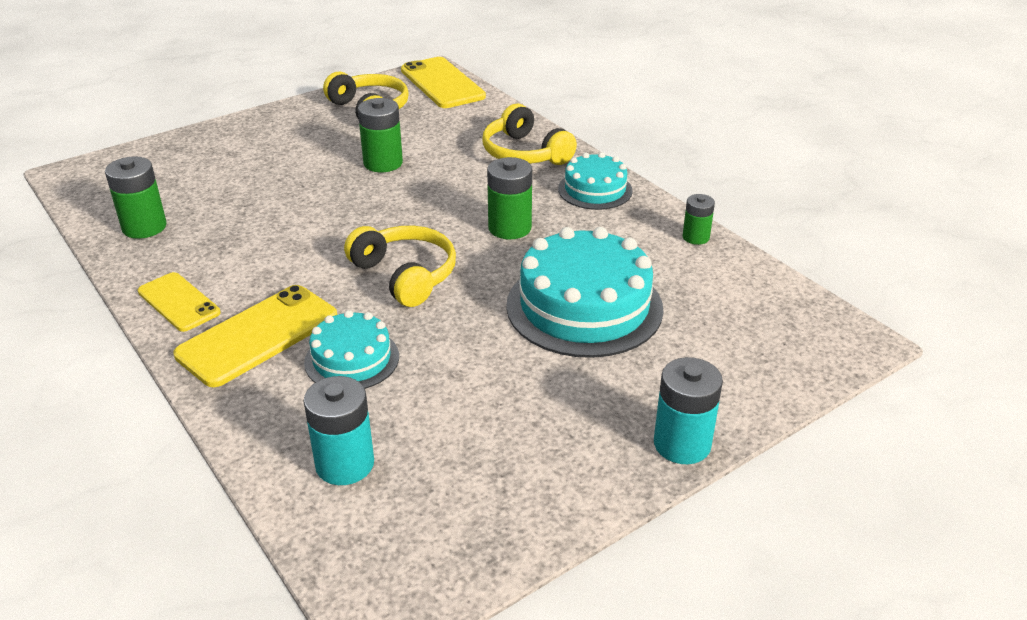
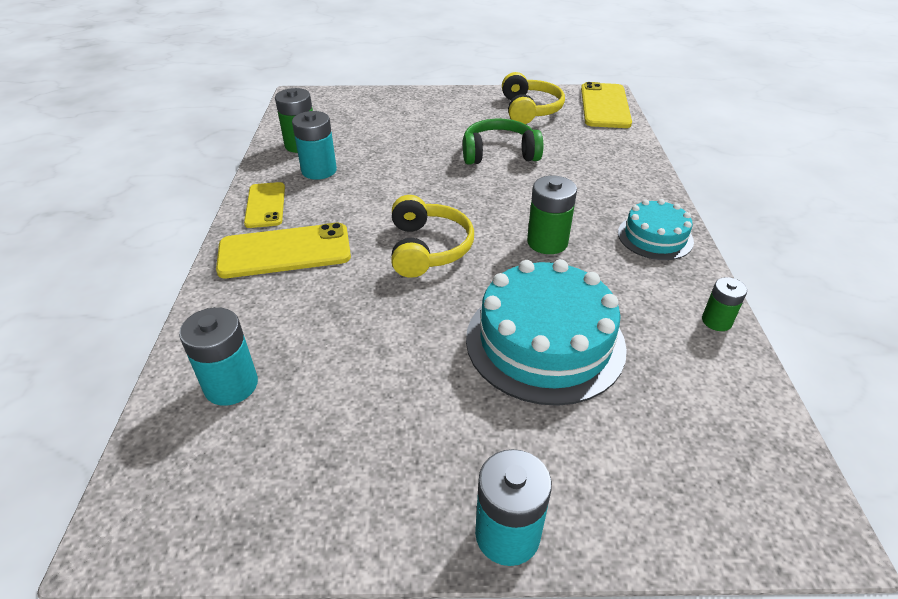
camera: 35 degrees right, 5 degrees up
(200, 246) = (319, 170): none -> turquoise battery
(352, 359) = (323, 300): turquoise cake -> none
(383, 163) = (499, 153): green battery -> green headphones
(524, 153) = (620, 183): yellow headphones -> none

